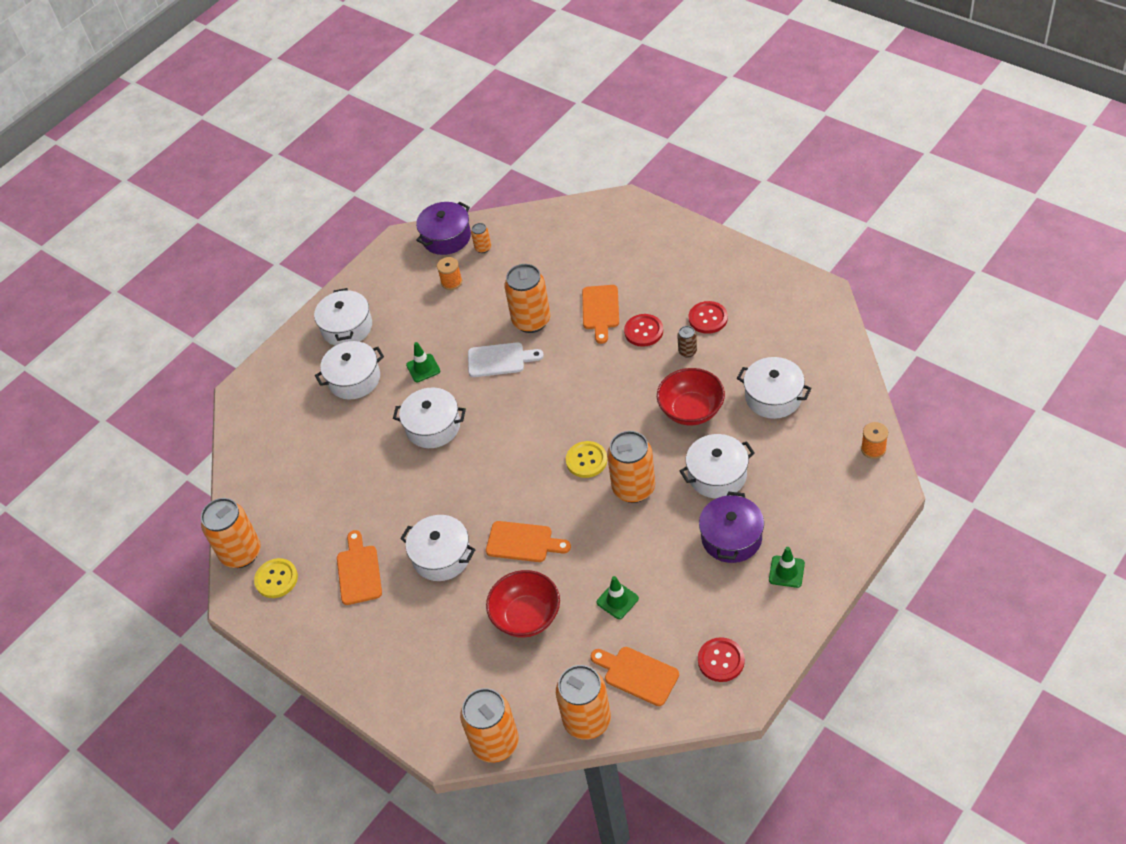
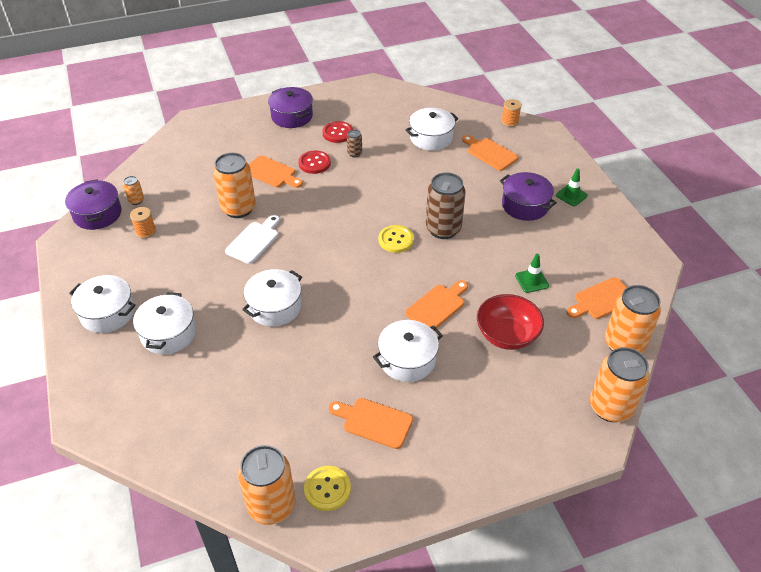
camera: 65 degrees left, 5 degrees down
(423, 368) = (210, 286): green traffic cone -> none
(633, 488) = (443, 229): orange can -> brown can
(691, 410) = (405, 174): red bowl -> none
(701, 267) = (292, 116): none -> purple pot
(717, 475) = (469, 188): white pot -> none
(721, 660) = (619, 255): red button -> none
(795, 462) = (490, 153): none -> orange cutting board

